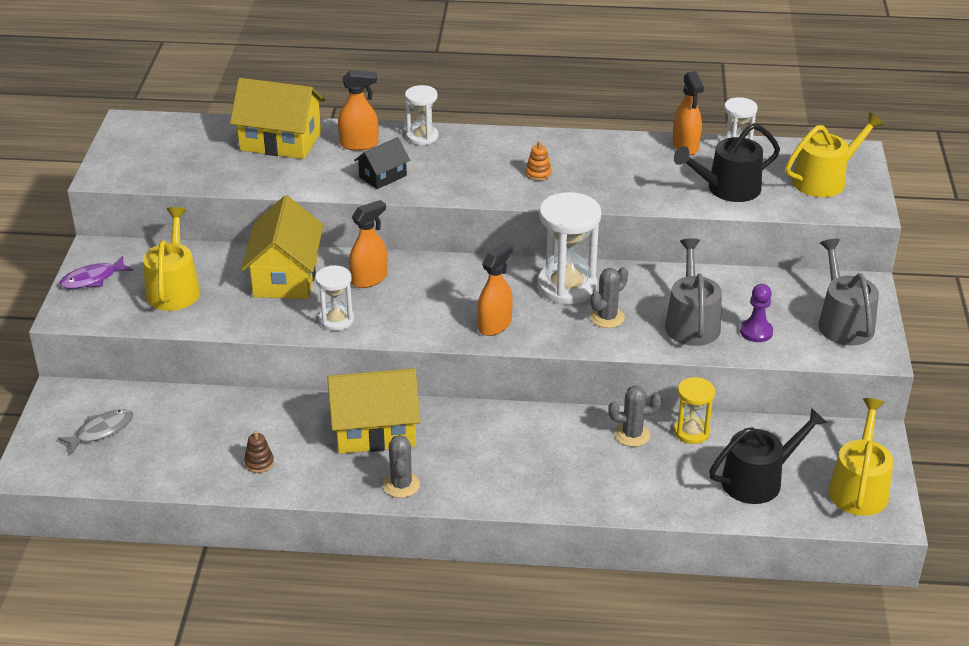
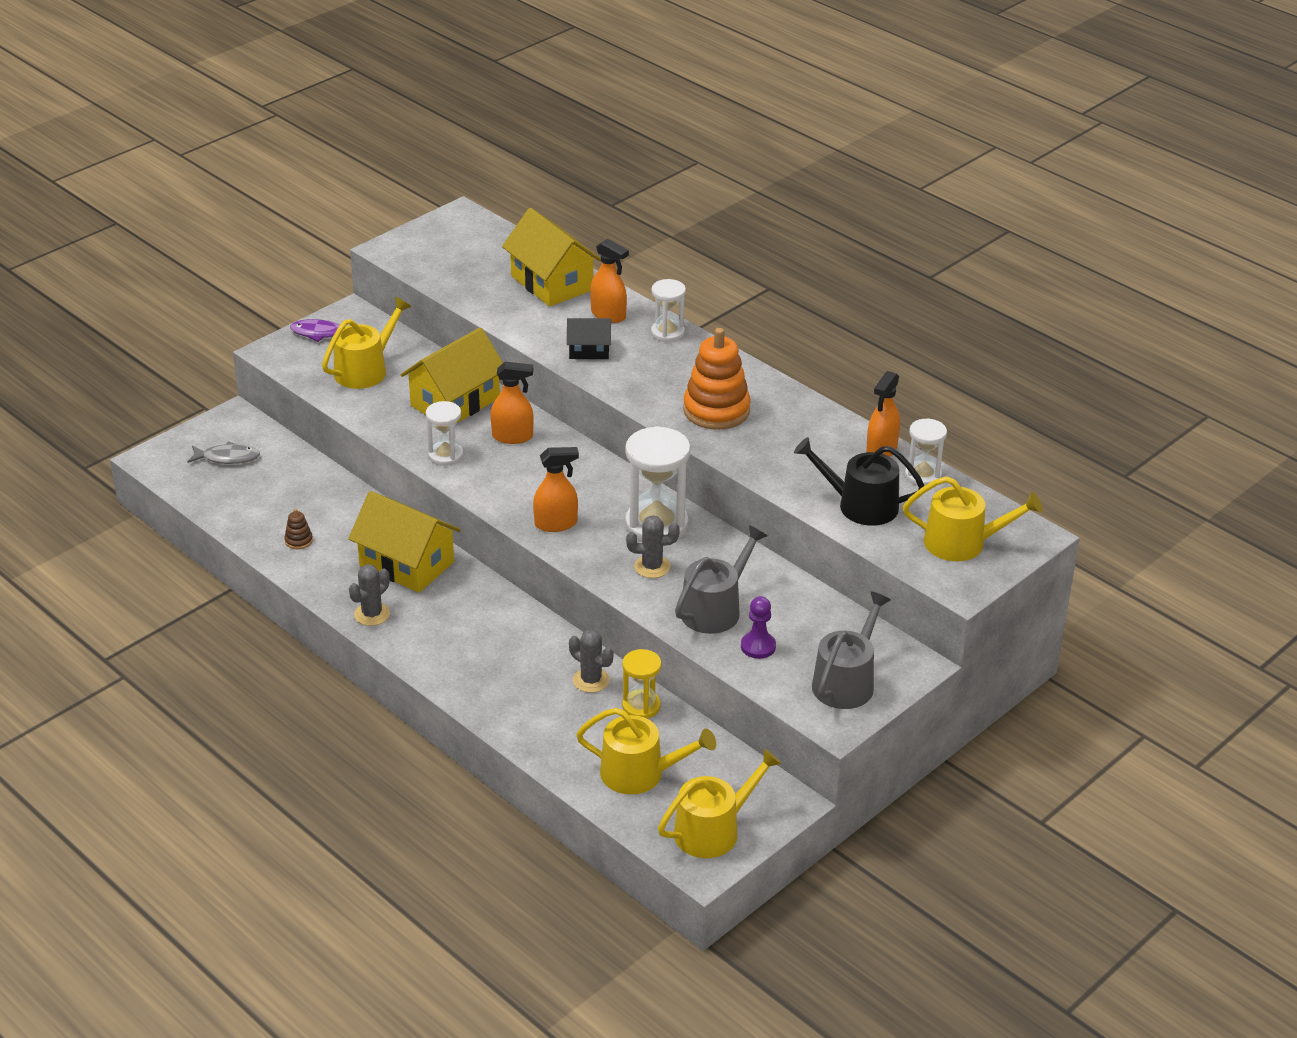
camera: 40 degrees right, 0 degrees up
(538, 174) = (716, 410): orange stacking toy -> orange stacking toy, size x2.40
(758, 480) = (640, 773): black watering can -> yellow watering can

